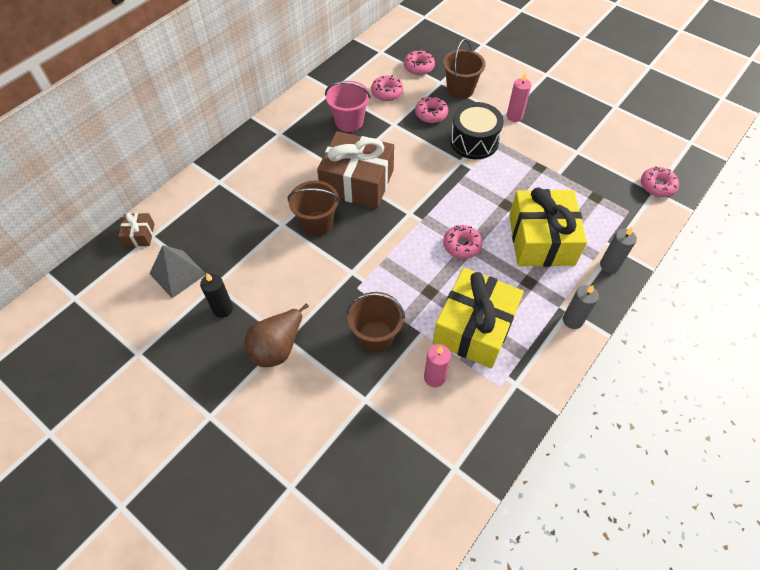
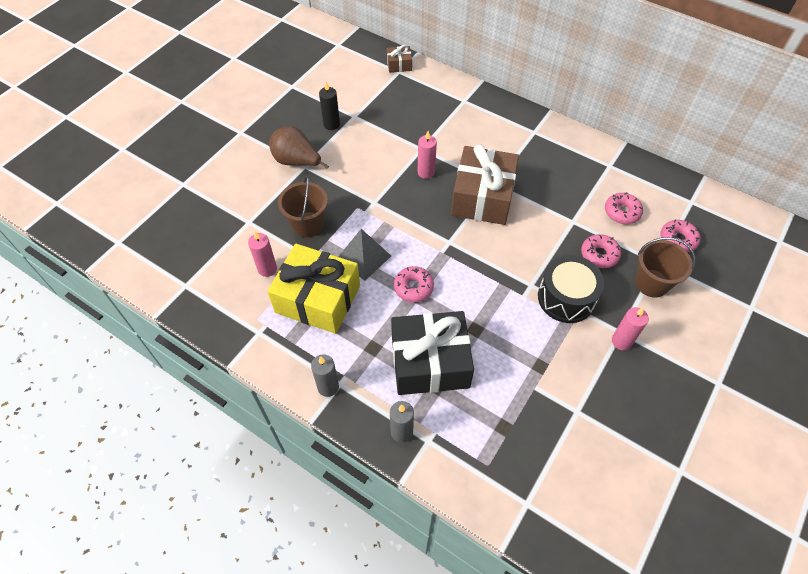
camera: 85 degrees right, 0 degrees up
(177, 273) = (363, 93): grey pyramid -> grey pyramid (363, 257)
(317, 223) = (426, 172): brown bucket -> pink candle
(349, 122) = (565, 183): pink bucket -> none
(541, 240) = (430, 362): yellow gift -> black gift
(657, 186) = (537, 508): pink donut -> none

